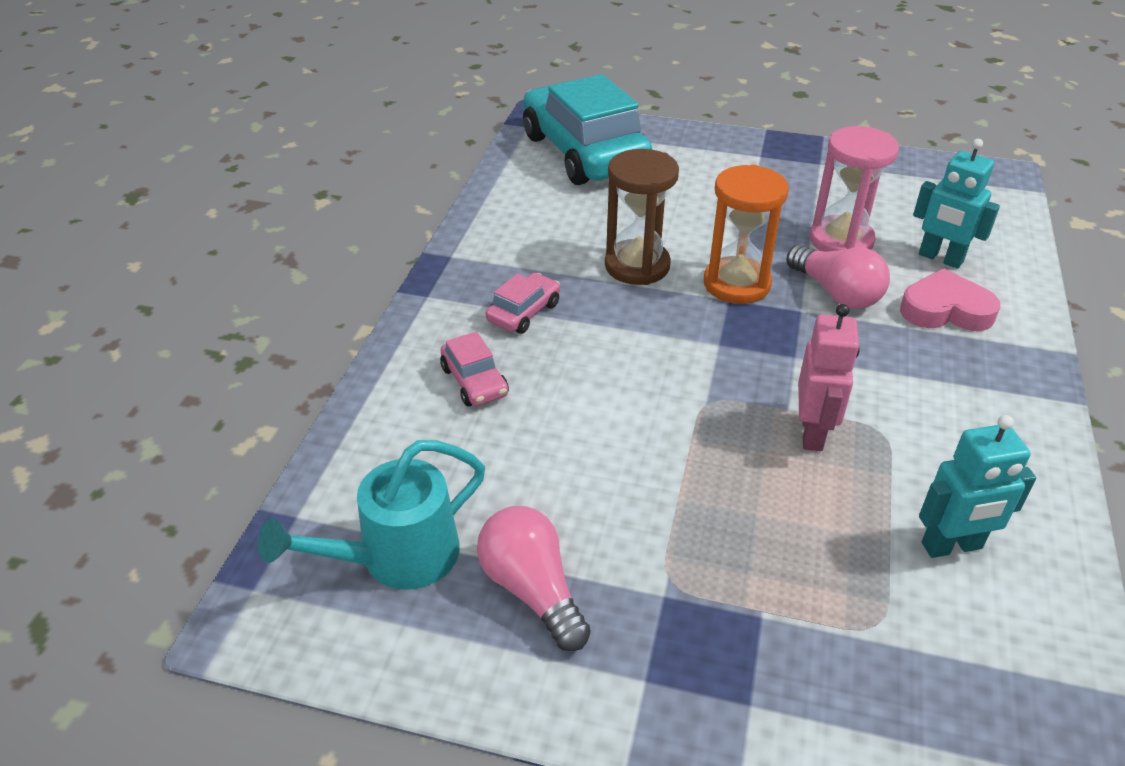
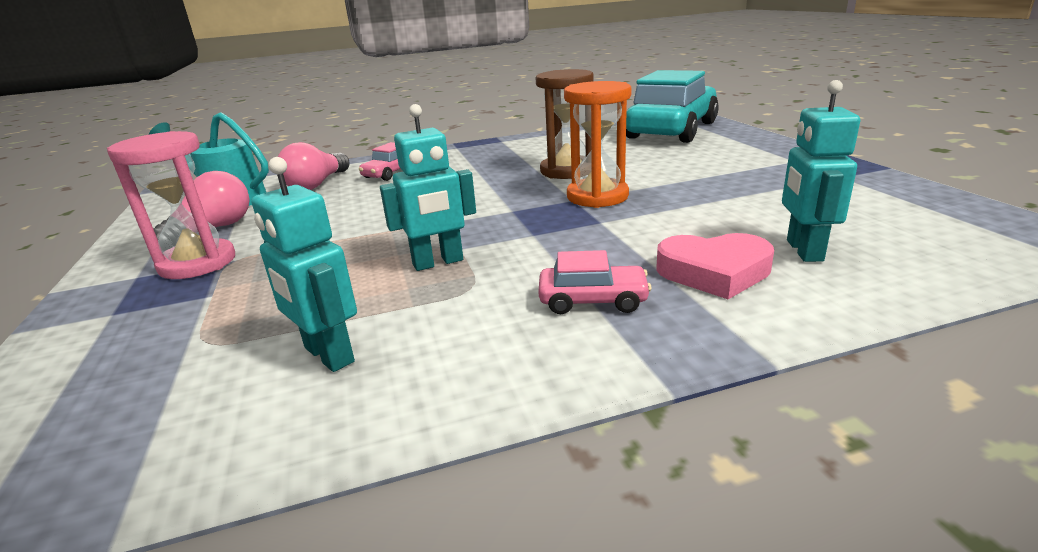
camera: 60 degrees right, 15 degrees down
(524, 312) = (470, 164): pink car -> pink car (593, 300)
(813, 433) = (438, 263): pink robot -> turquoise robot
(836, 293) = (650, 226): pink light bulb -> pink light bulb (317, 184)
(841, 240) = (735, 209): pink hourglass -> pink hourglass (197, 263)
(945, 310) = (714, 272): pink heart -> pink heart turned 120 degrees clockwise

